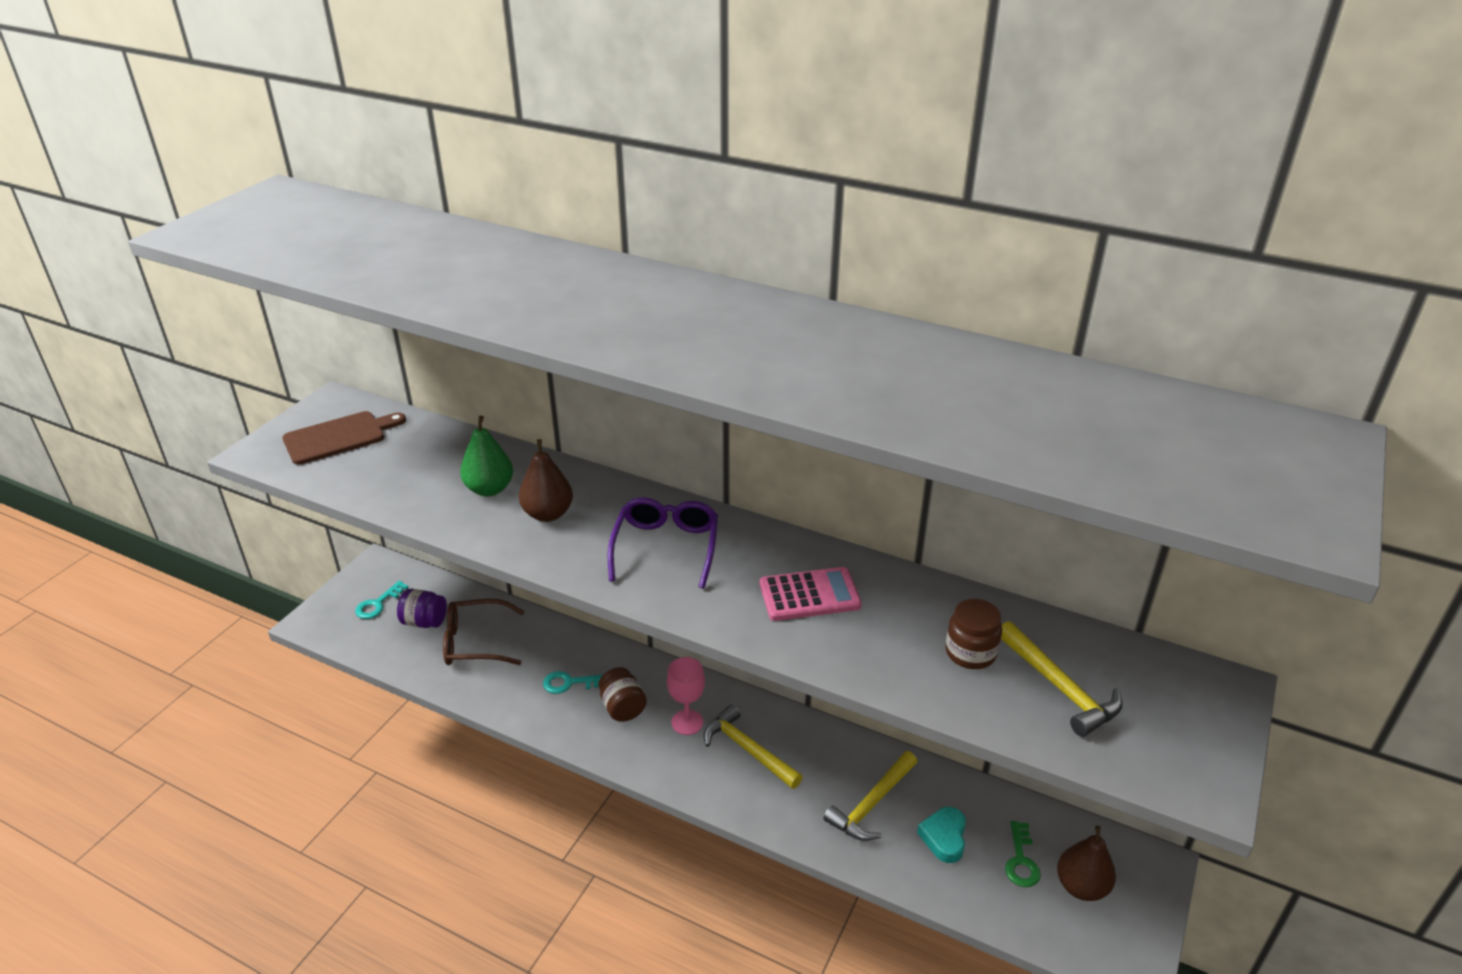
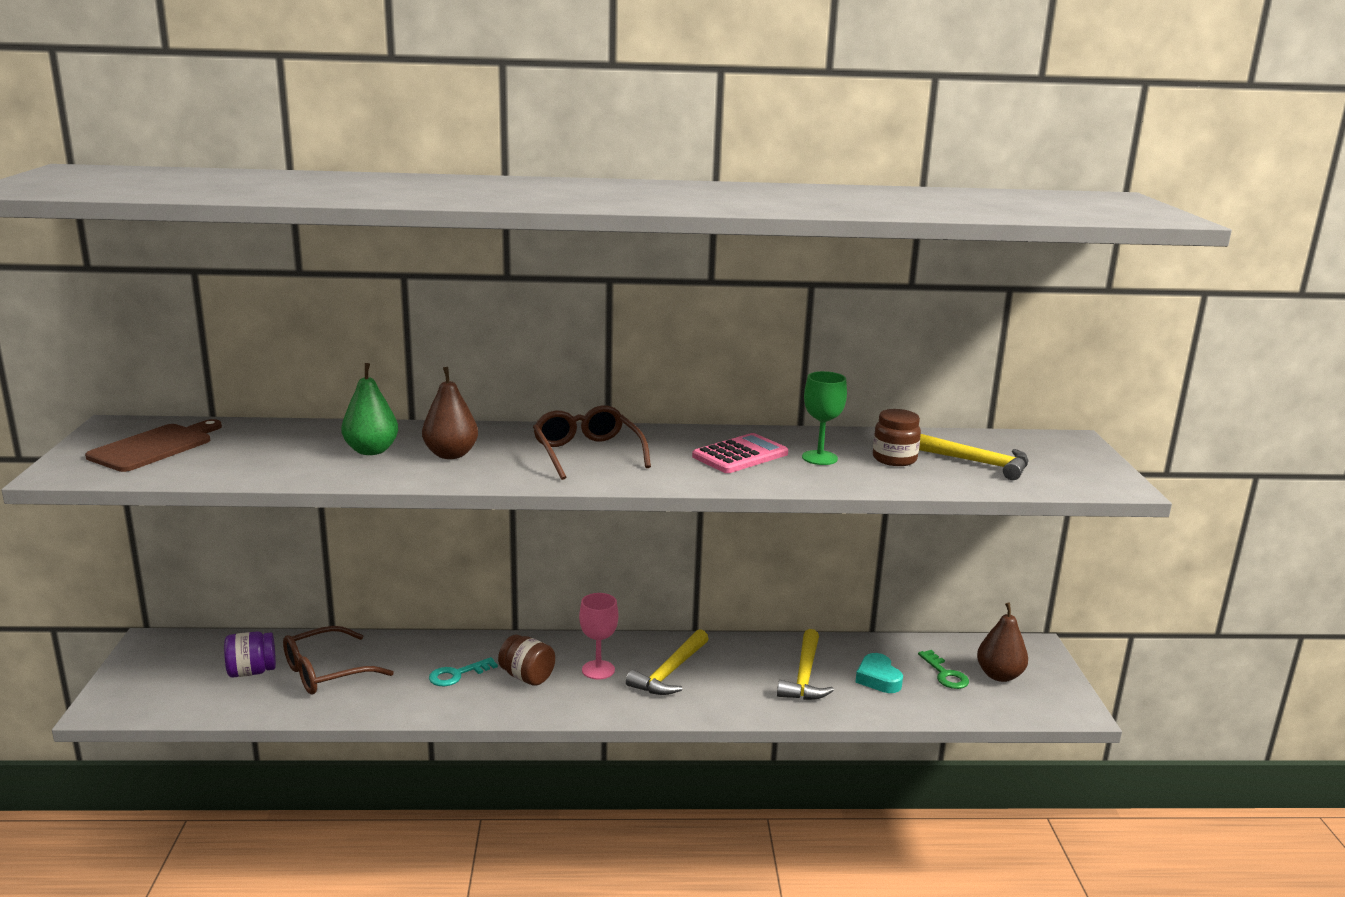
camera: 30 degrees left, 15 degrees down
(378, 604) = (181, 672): turquoise key -> none
(666, 548) = (587, 453): purple glasses -> brown glasses
(748, 749) = (670, 672): yellow hammer -> yellow hammer turned 75 degrees counterclockwise
(889, 625) = (819, 458): none -> green goblet

